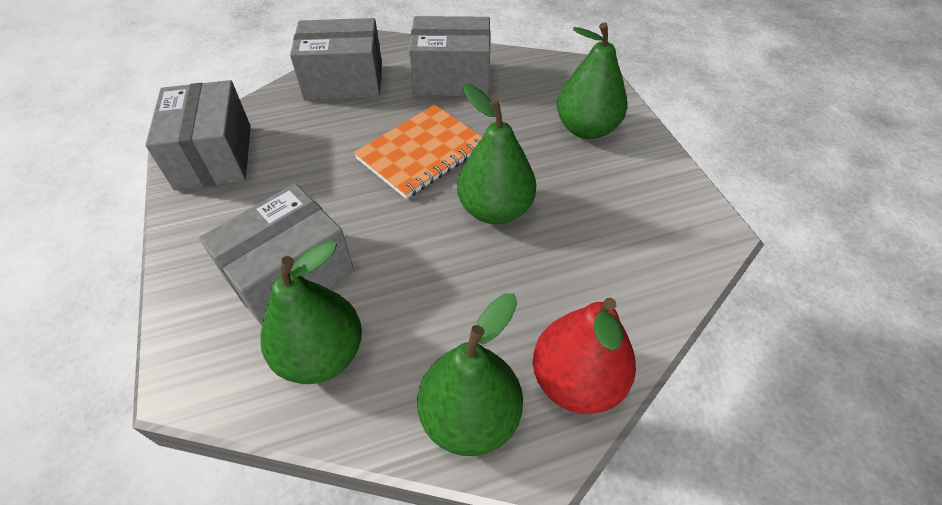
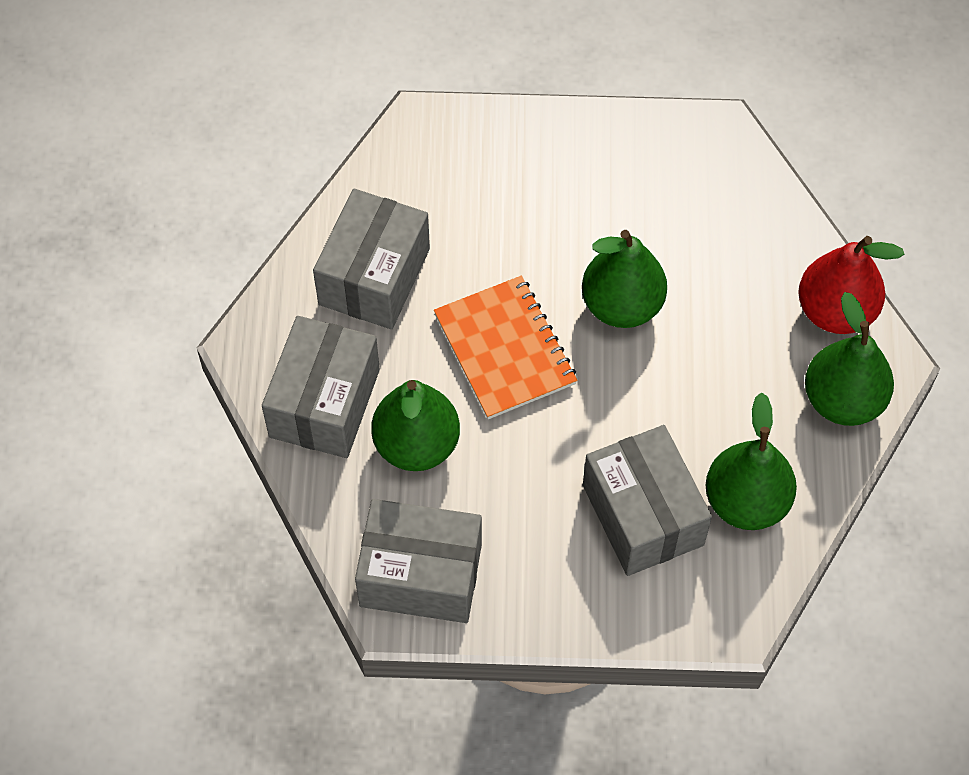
camera: 70 degrees left, 10 degrees up
(586, 129) = (532, 172): green pear -> green pear (416, 445)

